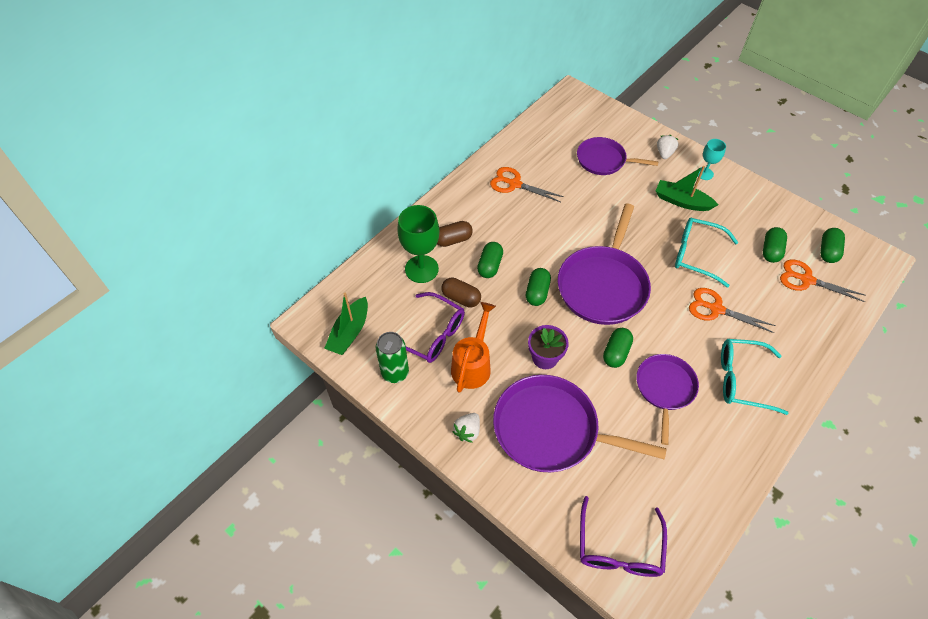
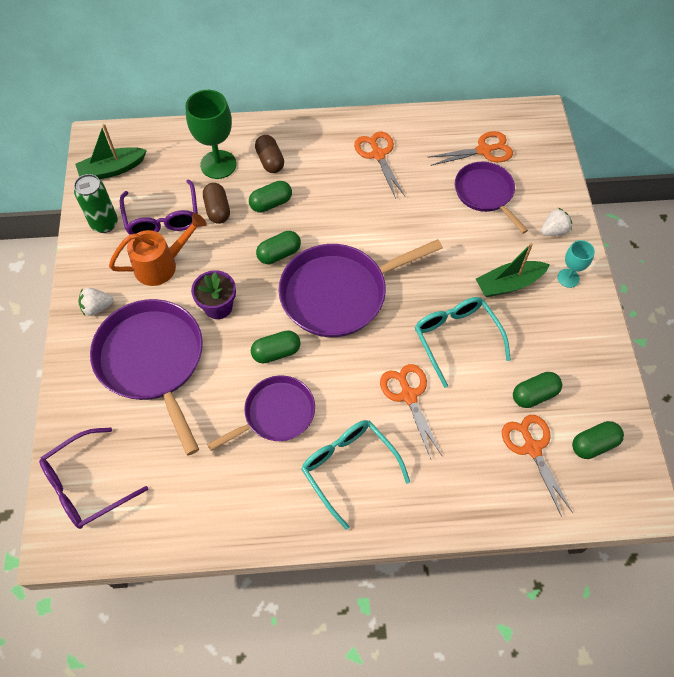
camera: 45 degrees right, 5 degrees up
(453, 240) = (270, 161): brown capsule -> brown capsule turned 45 degrees clockwise
(570, 136) = (484, 150): none -> orange scissors
(681, 201) = (509, 284): green boat -> green boat turned 90 degrees counterclockwise

